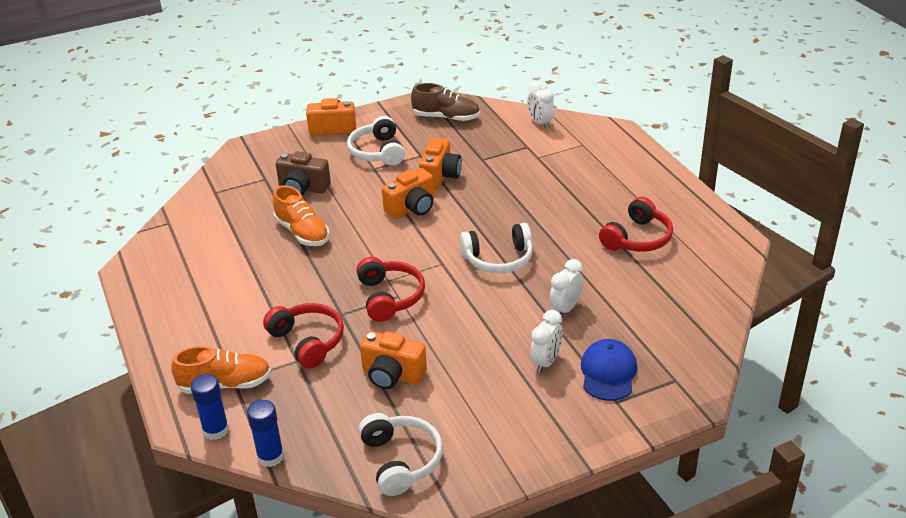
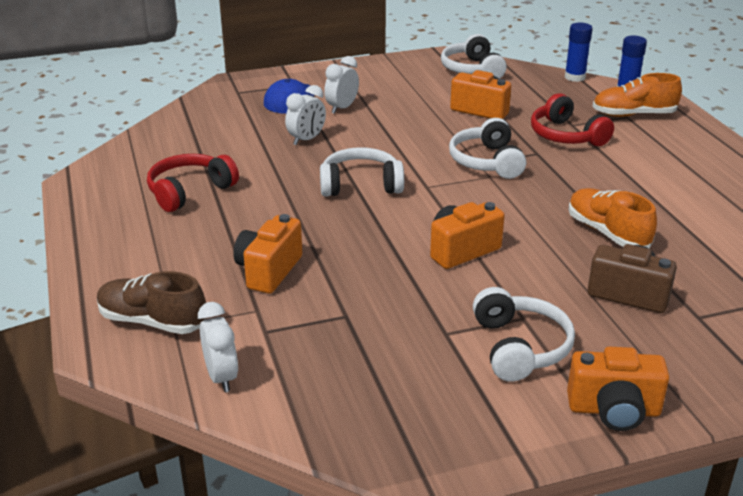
camera: 175 degrees left, 5 degrees down
(390, 297) = (487, 162): red headphones -> white headphones
(440, 176) = (417, 292): orange camera -> orange camera (269, 271)
(446, 117) = (392, 412): brown shoe -> brown shoe (152, 321)

